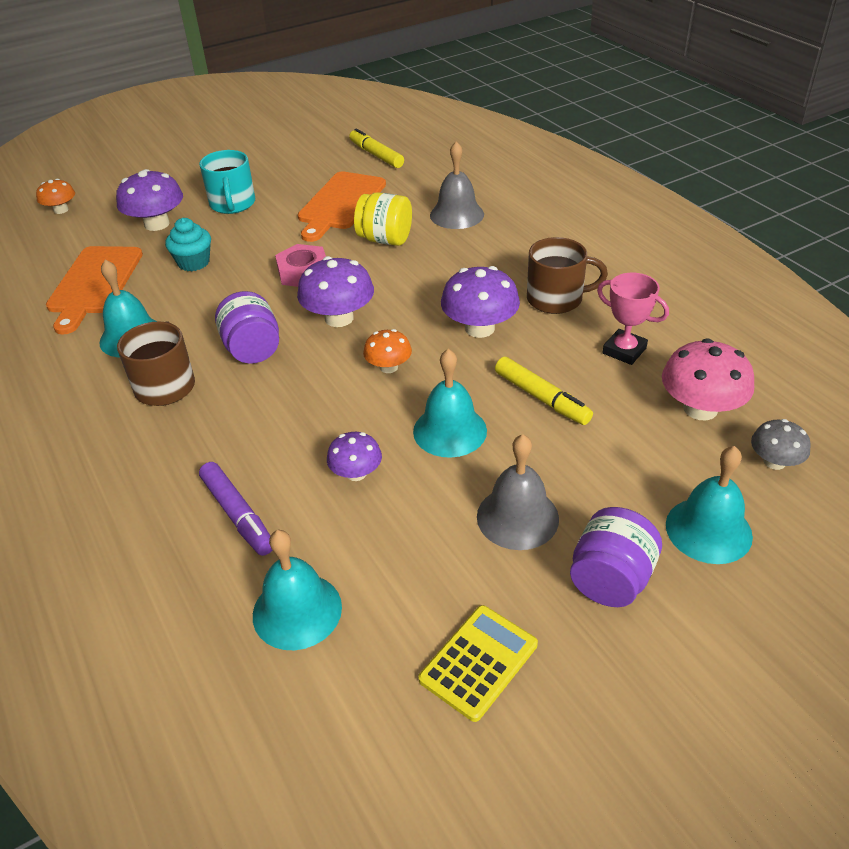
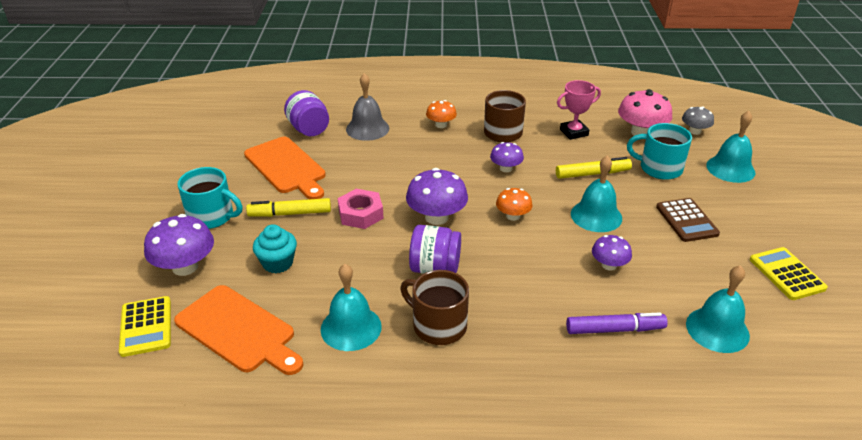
camera: 60 degrees left, 5 degrees down
(61, 210) = (66, 322): orange mushroom -> orange mushroom (441, 125)
(75, 242) = (146, 326): none -> yellow calculator
(376, 155) = (239, 129): yellow marker -> yellow marker (290, 213)
(385, 239) = (362, 166): yellow jar -> none
(479, 328) = (506, 168): purple mushroom -> purple mushroom, size x0.59
(517, 517) = (686, 220): grey bell -> brown calculator
(610, 579) = (749, 210): purple jar -> purple jar (309, 129)
(623, 454) = (659, 168): none -> turquoise mug

